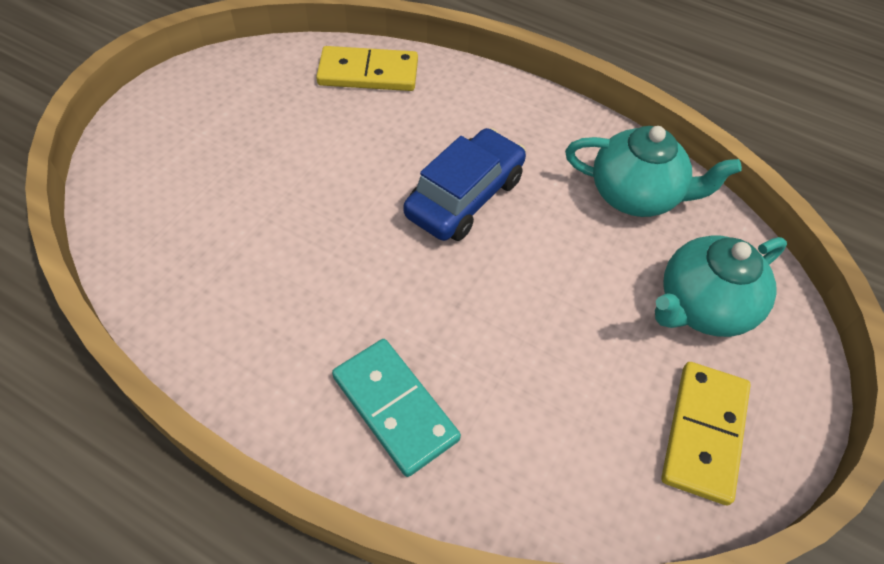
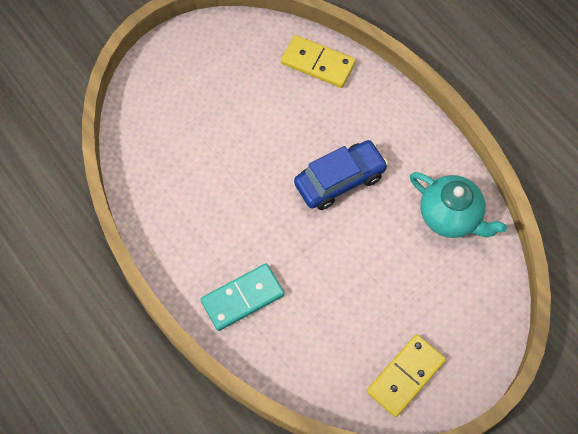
camera: 25 degrees right, 10 degrees up
(395, 408) = (242, 298): turquoise domino -> turquoise domino turned 75 degrees clockwise
(703, 306) = (449, 305): turquoise teapot -> none

